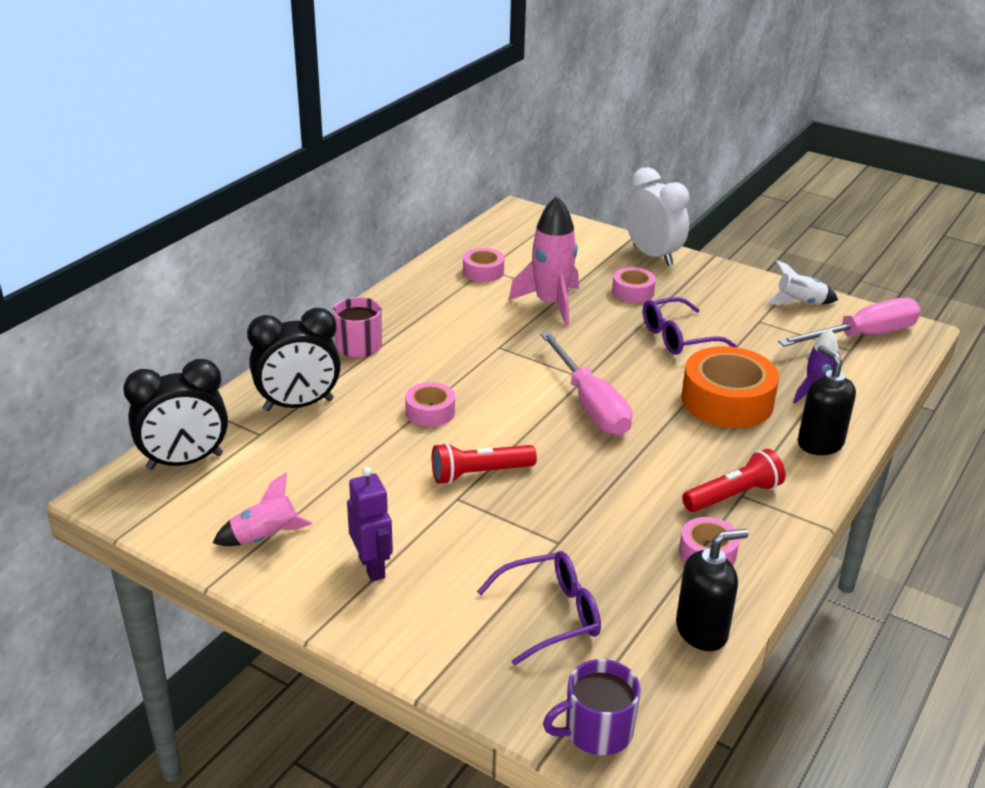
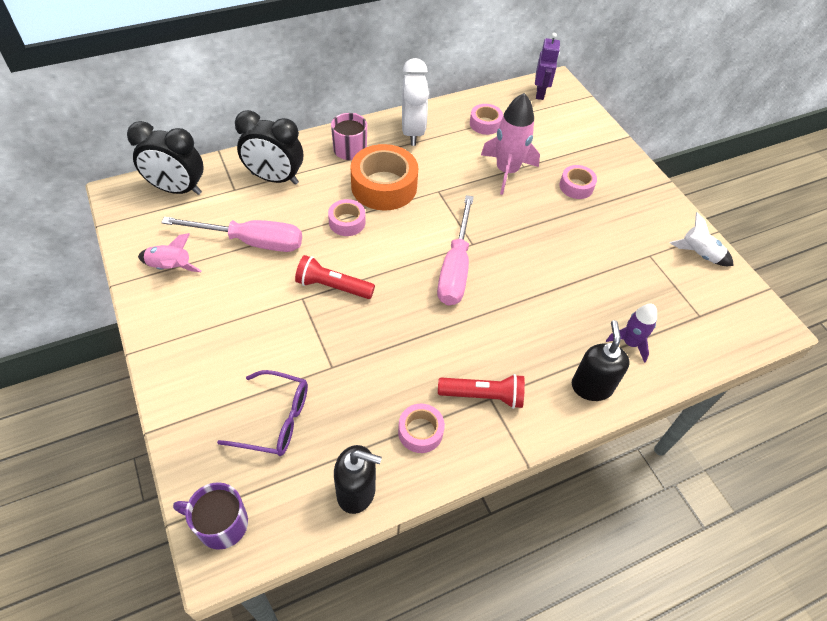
camera: 30 degrees right, 20 degrees up
(372, 567) = (207, 322): purple robot -> purple robot (540, 93)
(653, 256) = (621, 161): white clock -> white clock (412, 132)
(678, 337) = (572, 241): purple glasses -> none
(727, 401) = (556, 313): orange tape -> orange tape (384, 186)
(863, 336) = (723, 308): pink screwdriver -> pink screwdriver (251, 242)

